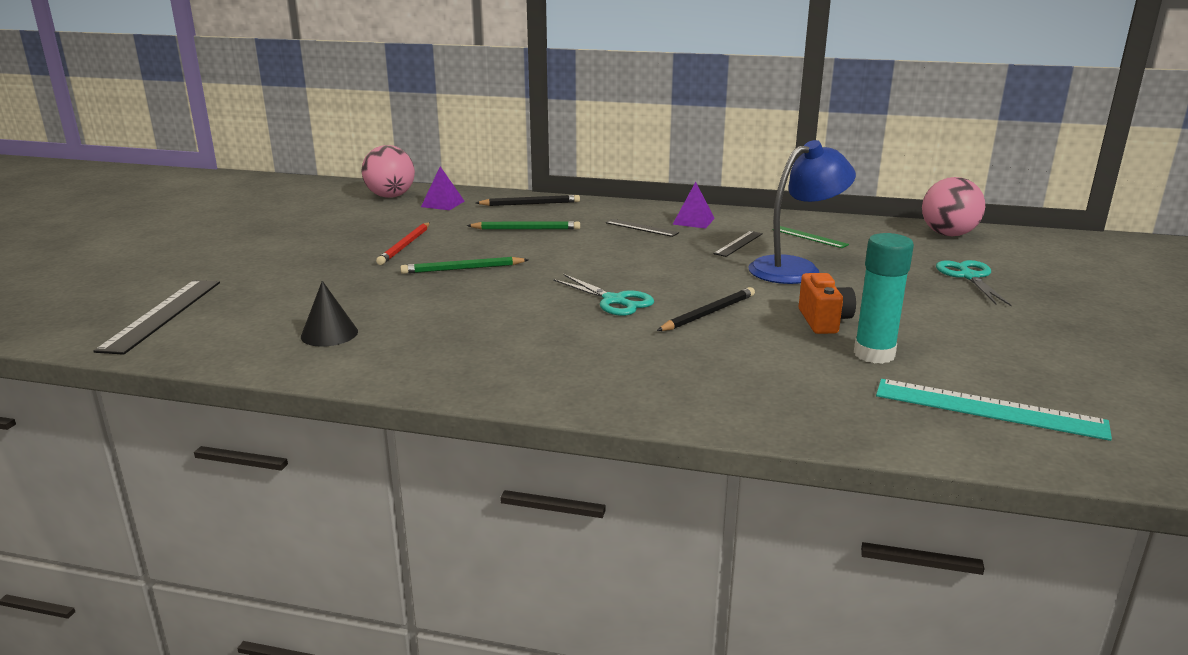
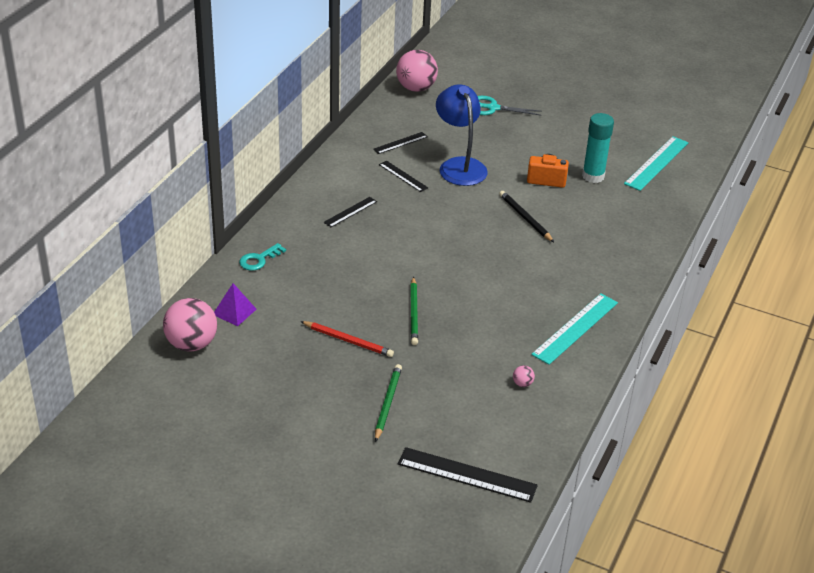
camera: 80 degrees left, 15 degrees up
(329, 334) = (522, 384): black cone -> pink ball
(457, 361) = (575, 328): none -> turquoise ruler
(526, 229) = (329, 270): green pencil -> green pencil (387, 403)
(530, 204) = (259, 259): black pencil -> turquoise key
(614, 301) = (495, 251): turquoise scissors -> none
(693, 221) = (344, 184): purple pyramid -> none
(809, 237) = (400, 143): green ruler -> black ruler

